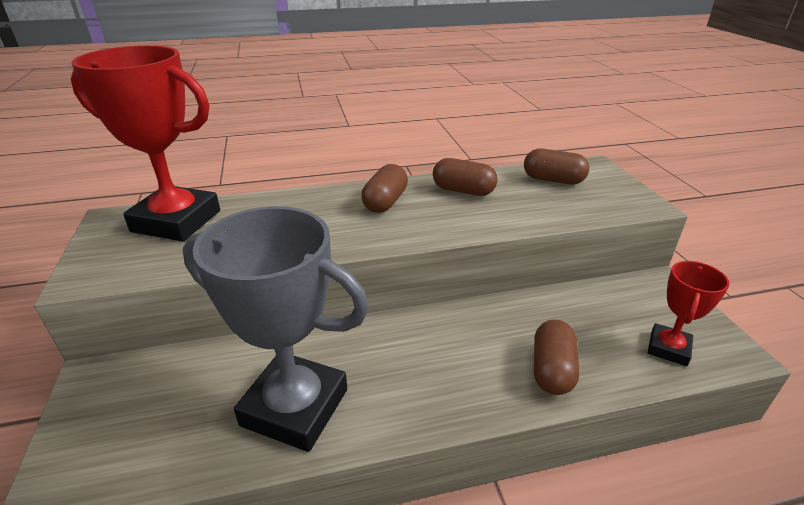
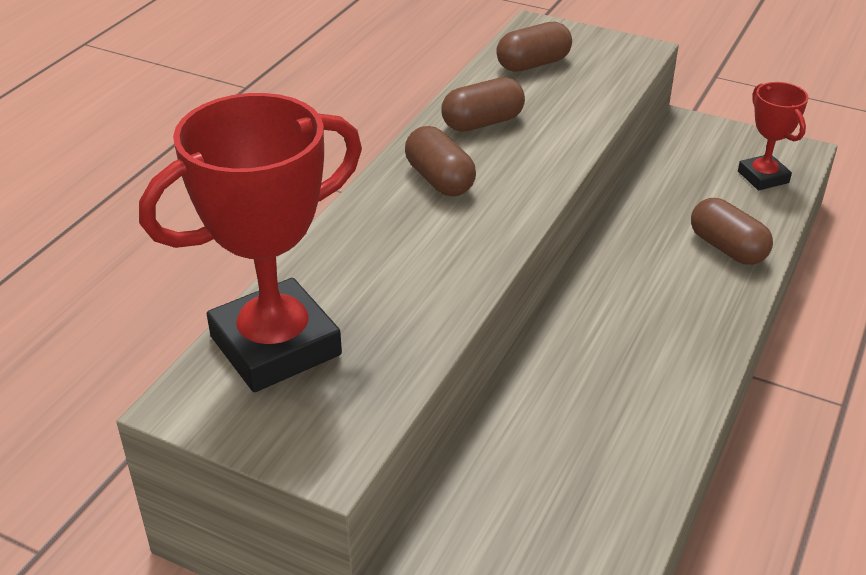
camera: 50 degrees left, 5 degrees up
(295, 407) = (624, 420): grey trophy -> none

